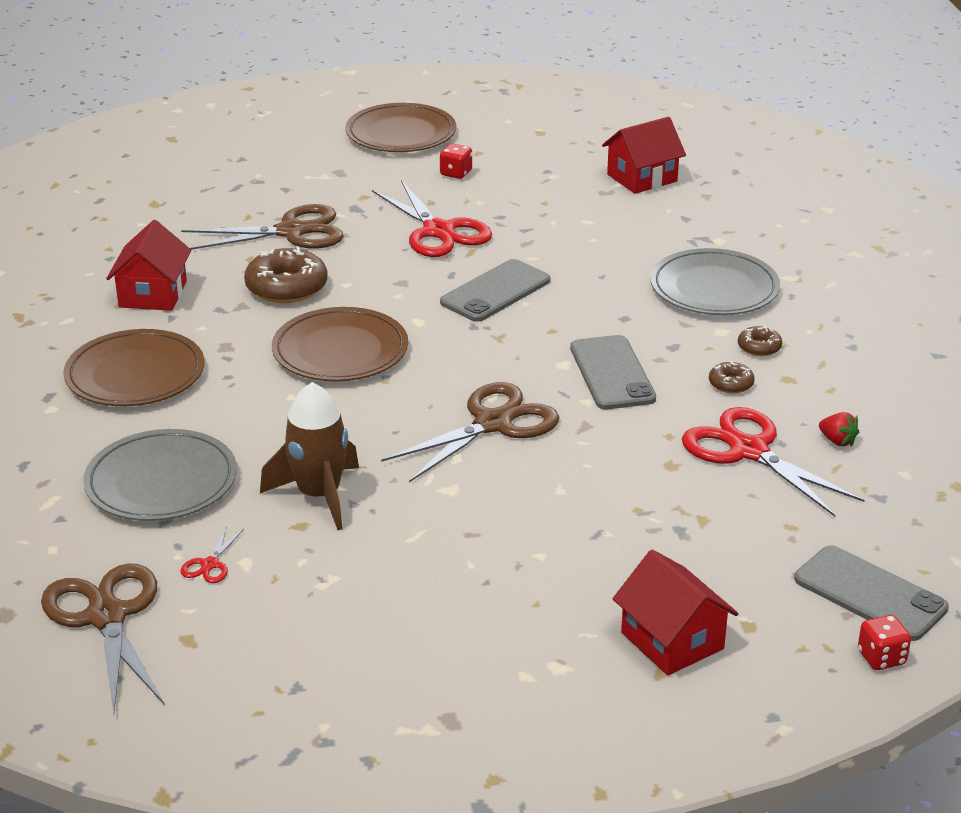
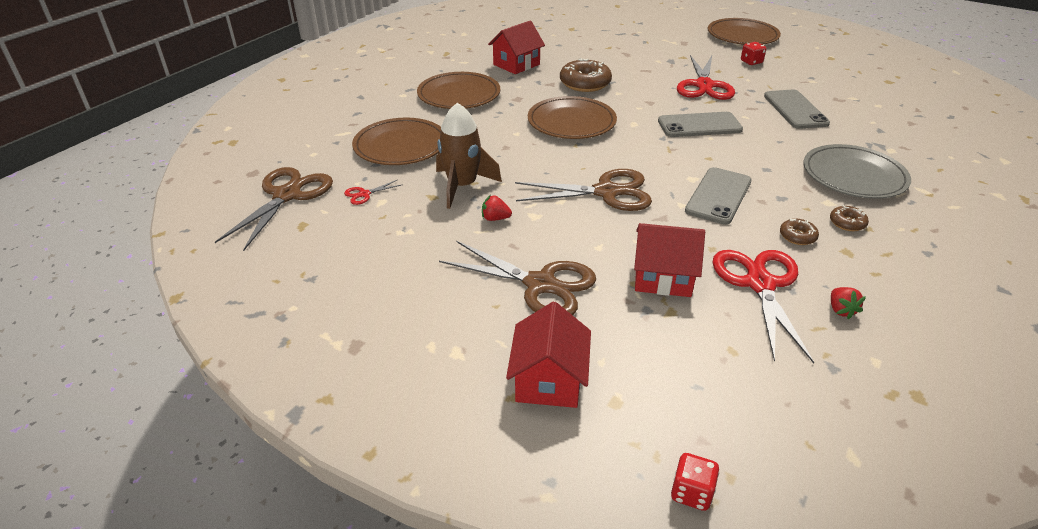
camera: 40 degrees right, 5 degrees up
(161, 482) = (400, 146): grey plate -> brown plate
(291, 232) = (622, 60): brown scissors -> brown scissors (540, 284)
(411, 514) = (495, 218): none -> red strawberry
(642, 178) = (873, 99): red house -> red house (663, 277)
(870, 594) = (740, 435): grey phone -> grey phone (795, 110)

